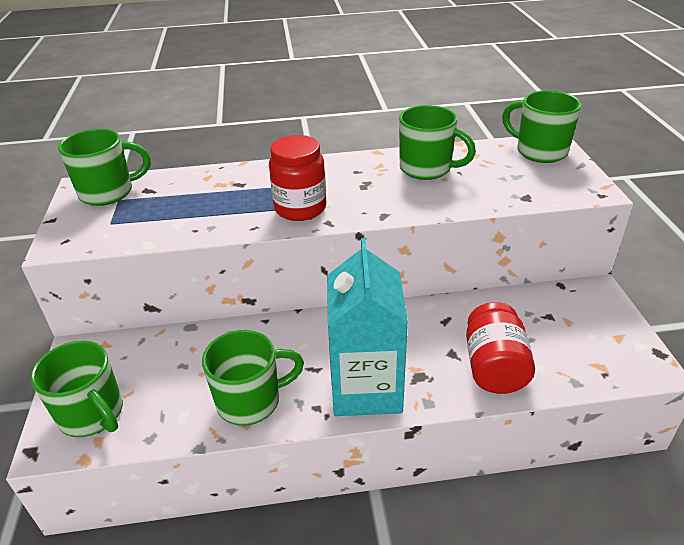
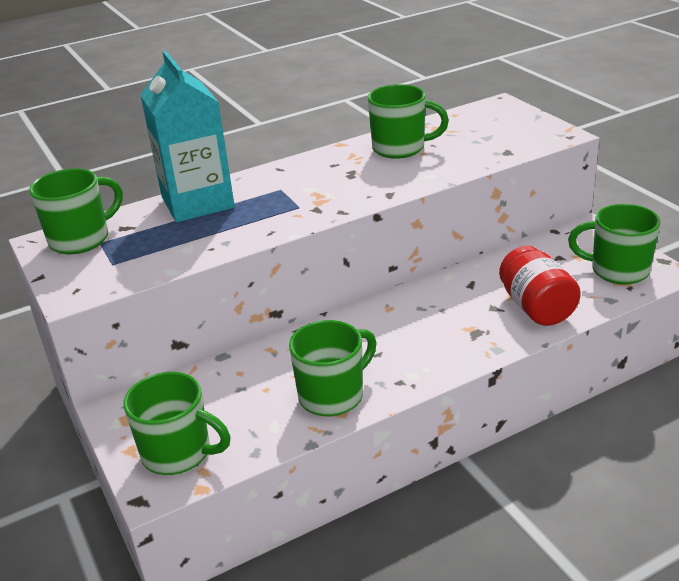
camera: 20 degrees left, 5 degrees down
(300, 208) = (304, 206): red jar -> none
(366, 388) = (435, 355): turquoise carton -> turquoise carton (197, 202)
(540, 151) = (494, 113): green mug -> green mug (618, 270)

